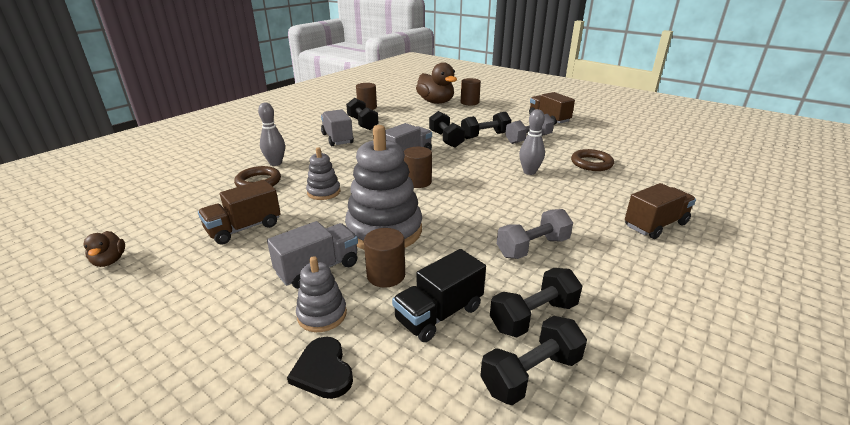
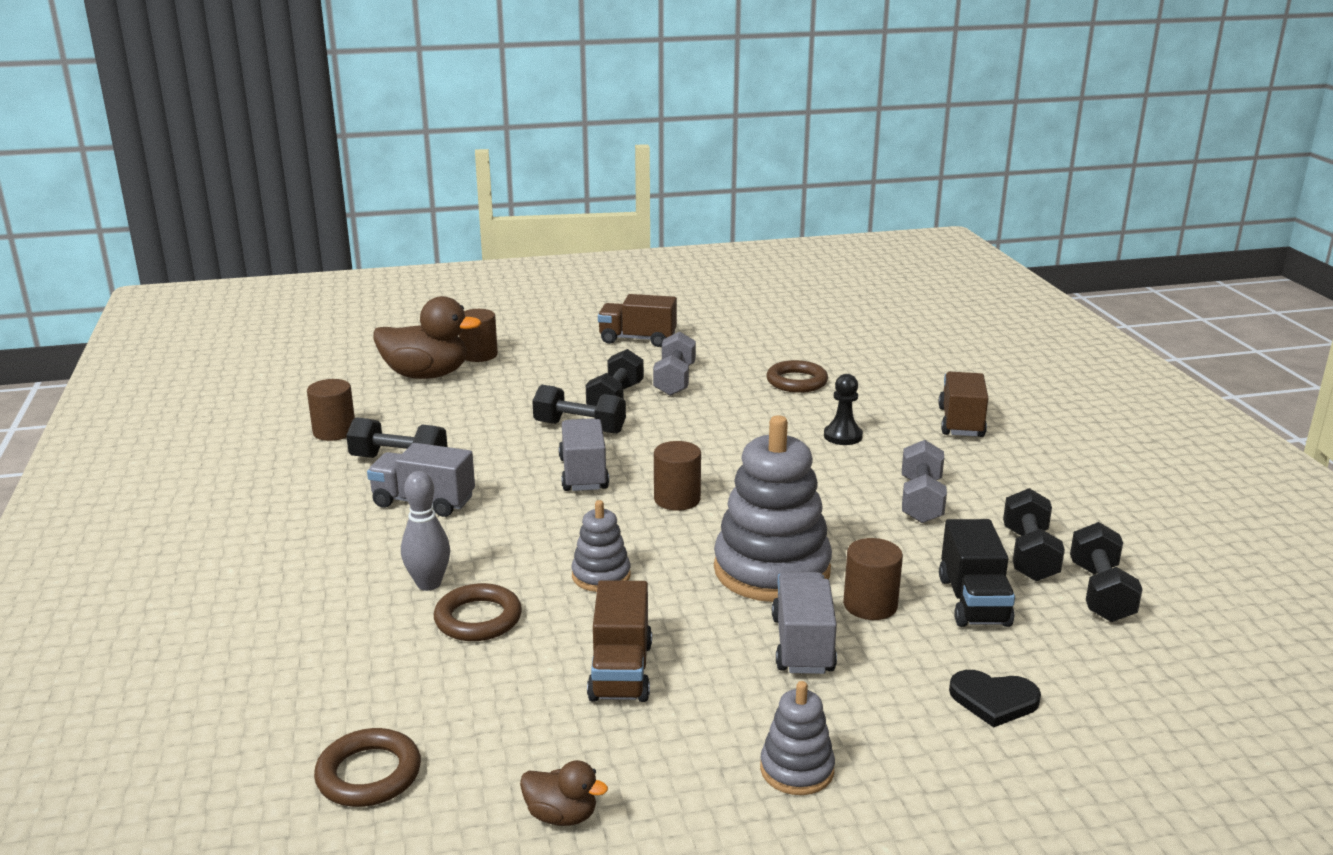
camera: 50 degrees left, 5 degrees down
(123, 207) = (369, 774): none -> brown ring
(322, 314) = (899, 671): grey stacking toy -> grey stacking toy (796, 770)
(529, 172) = (762, 423): grey bowling pin -> none
(560, 196) = (843, 436): none -> black pawn

